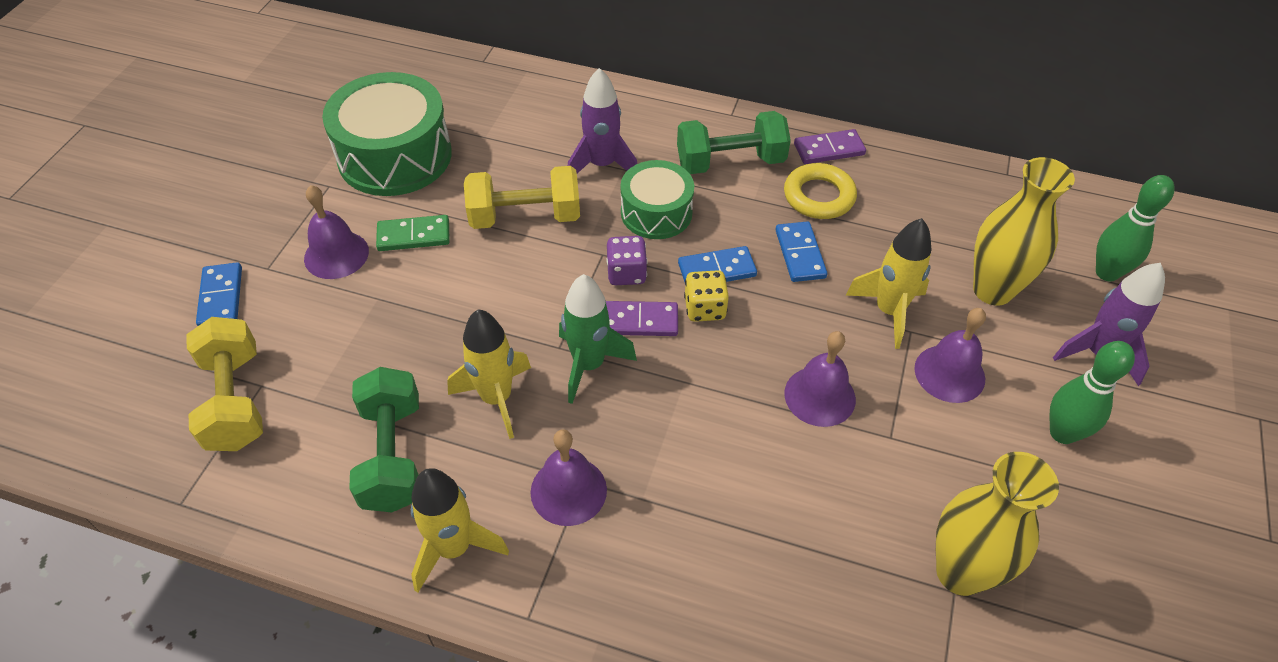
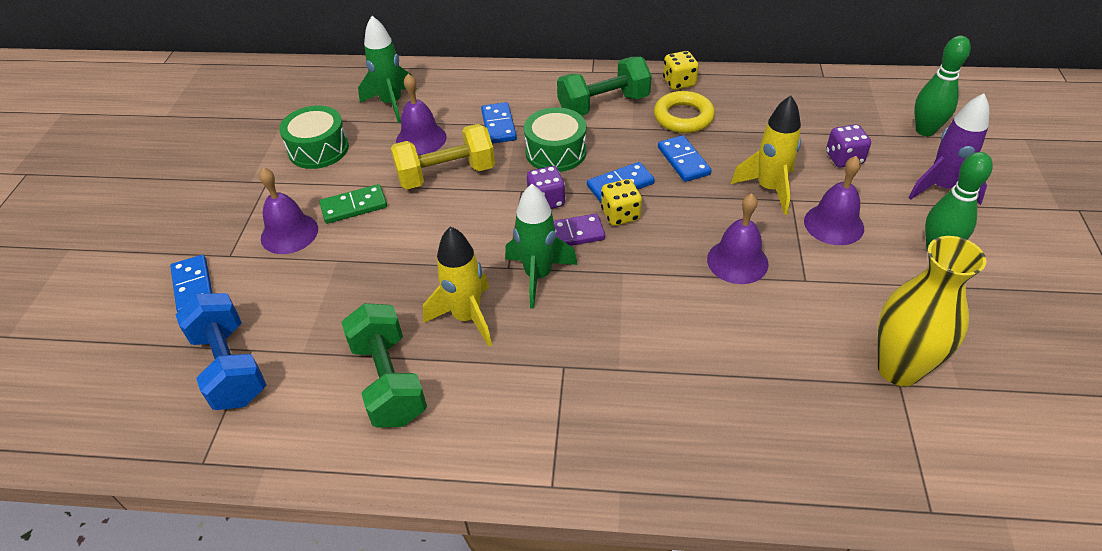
camera: 10 degrees left, 5 degrees down
(235, 401) = (230, 367): yellow dumbbell -> blue dumbbell
(395, 156) = (318, 149): green drum -> green drum, size x0.61
(454, 548) = (468, 444): yellow rocket -> none
(490, 113) = (391, 104): none -> green rocket
(568, 490) = (553, 376): purple bell -> purple bell (421, 139)
(602, 165) = (499, 125): purple rocket -> blue domino
(829, 149) = (679, 83): purple domino -> yellow dice
(992, 290) = (844, 158): yellow vase -> purple dice

